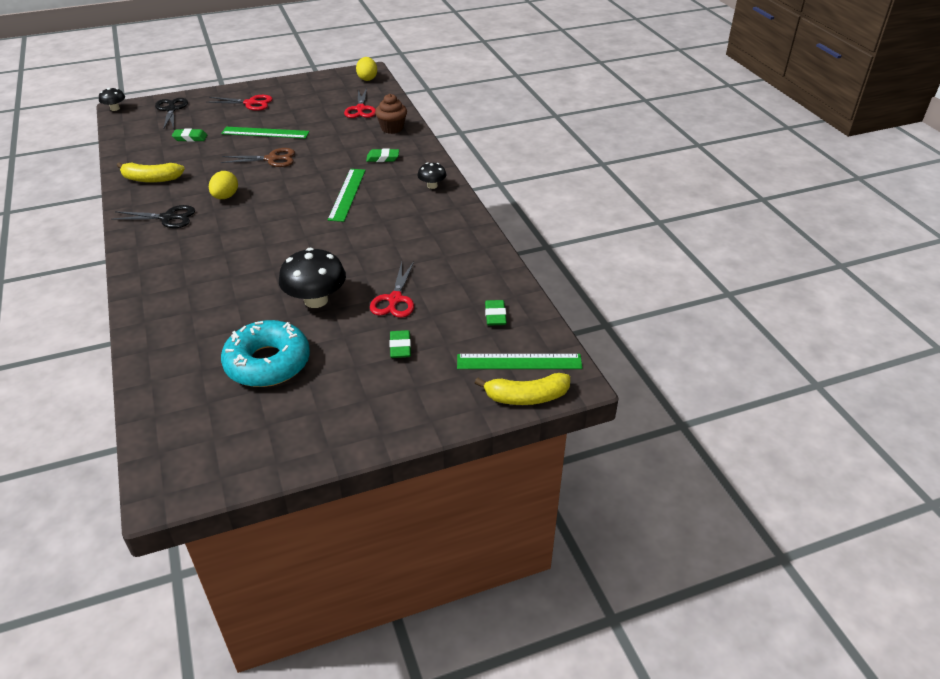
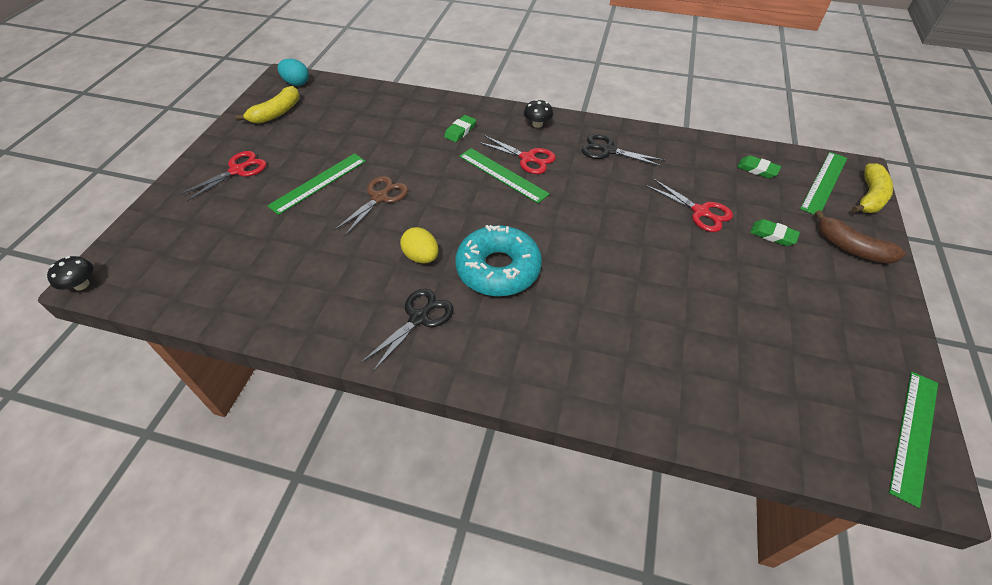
camera: 55 degrees left, 10 degrees up
(151, 179) = (313, 305): yellow banana -> yellow banana (276, 113)
(171, 109) = (161, 235): black scissors -> black scissors (608, 150)
(190, 138) = (255, 242): green eraser -> none
(206, 476) = (914, 434): none -> green ruler
(268, 363) = (753, 328): turquoise donut -> turquoise donut (498, 269)
(316, 300) = (669, 259): black mushroom -> none
(360, 109) = (352, 109): red scissors -> red scissors (527, 158)
(367, 78) = (296, 83): yellow egg -> turquoise egg
(392, 128) = (412, 106): brown cupcake -> none
(426, 399) = (851, 248): none -> brown banana

